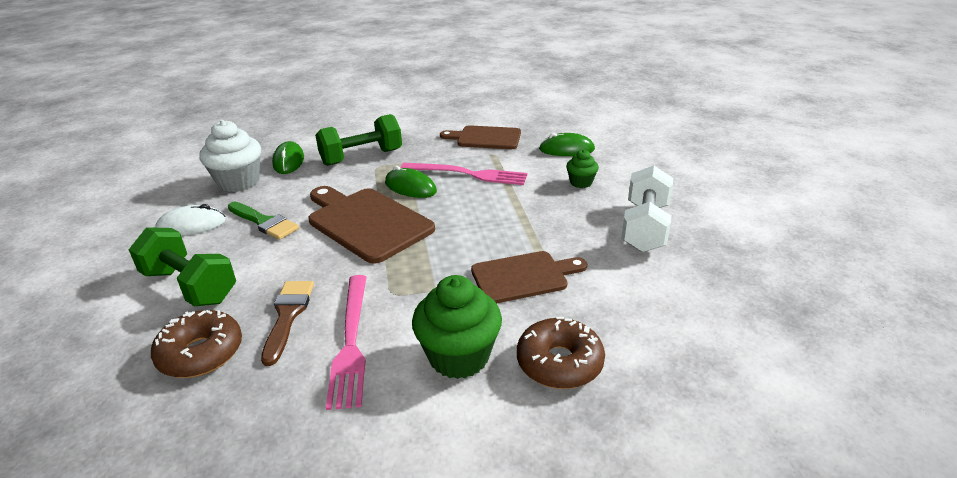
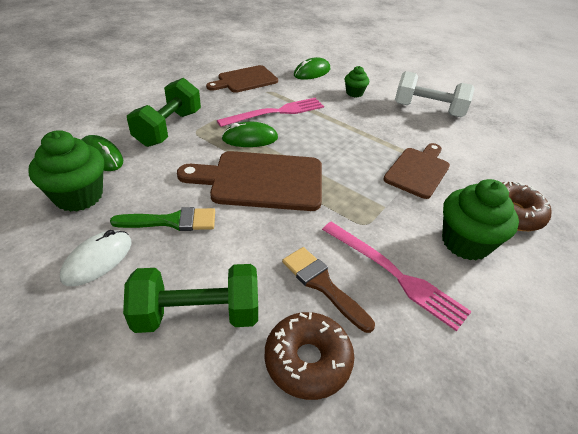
camera: 45 degrees left, 10 degrees up
(238, 182) = (79, 196): white cupcake -> green cupcake
(645, 227) = (428, 110): white dumbbell -> white dumbbell turned 45 degrees counterclockwise

